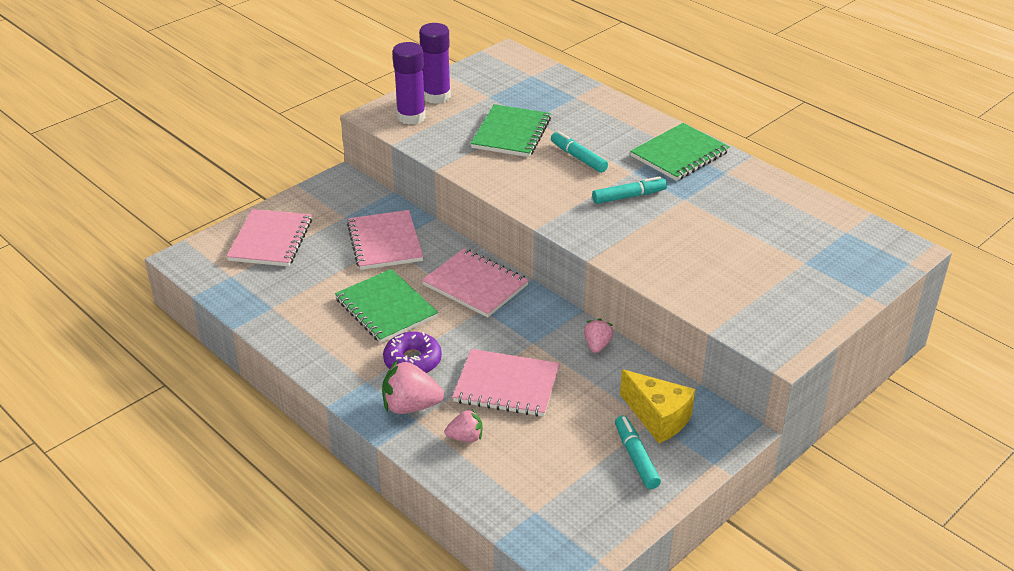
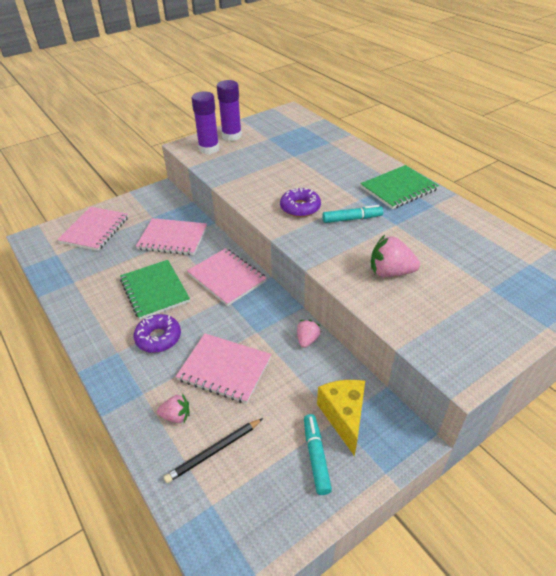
camera: 10 degrees right, 5 degrees up
(385, 242) = (173, 238): pink notebook -> pink notebook turned 75 degrees counterclockwise
(410, 406) = (142, 380): pink strawberry -> pink strawberry (390, 272)
(511, 133) = (276, 165): green notebook -> none
(521, 465) = (214, 451): none -> black pencil
(560, 187) = (300, 207): none -> purple donut
(578, 157) = (320, 186): turquoise marker -> none
(658, 418) = (344, 417): yellow cheese -> yellow cheese turned 150 degrees counterclockwise

